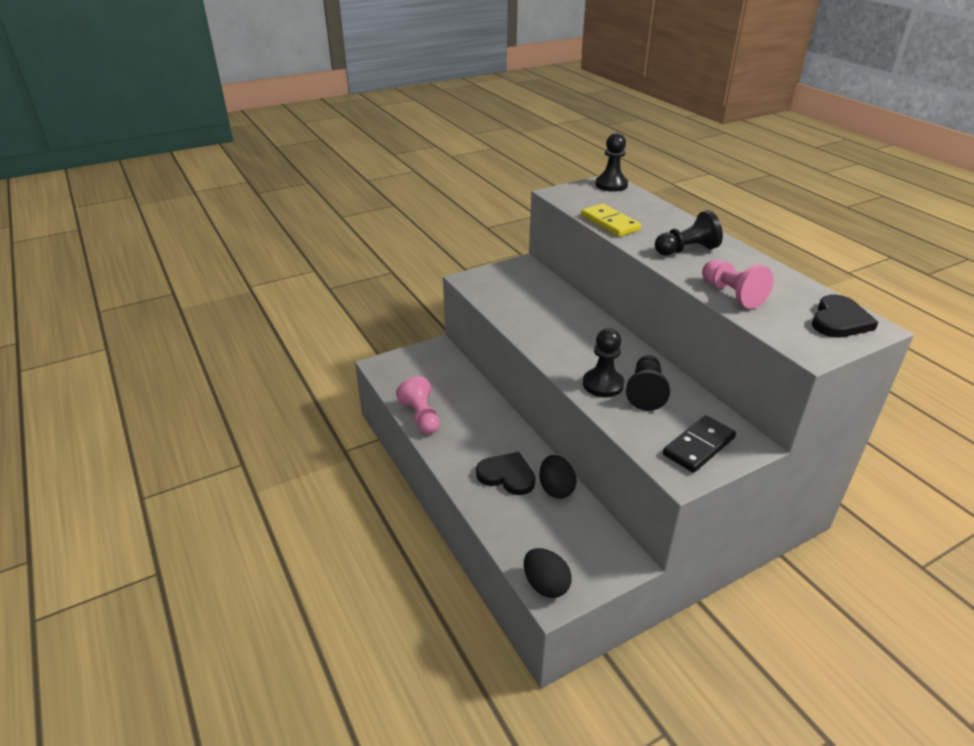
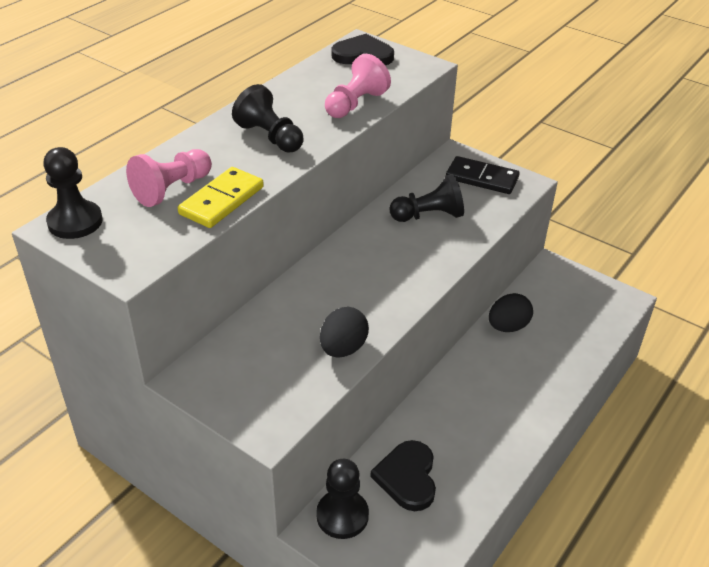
camera: 115 degrees left, 5 degrees up
(421, 417) = (483, 480): pink pawn -> pink pawn (172, 189)
(507, 475) = (518, 367): black heart -> black heart (407, 477)
(545, 585) = (617, 306): black egg -> black egg (343, 348)
(603, 384) = (437, 244): black pawn -> black pawn (342, 515)

